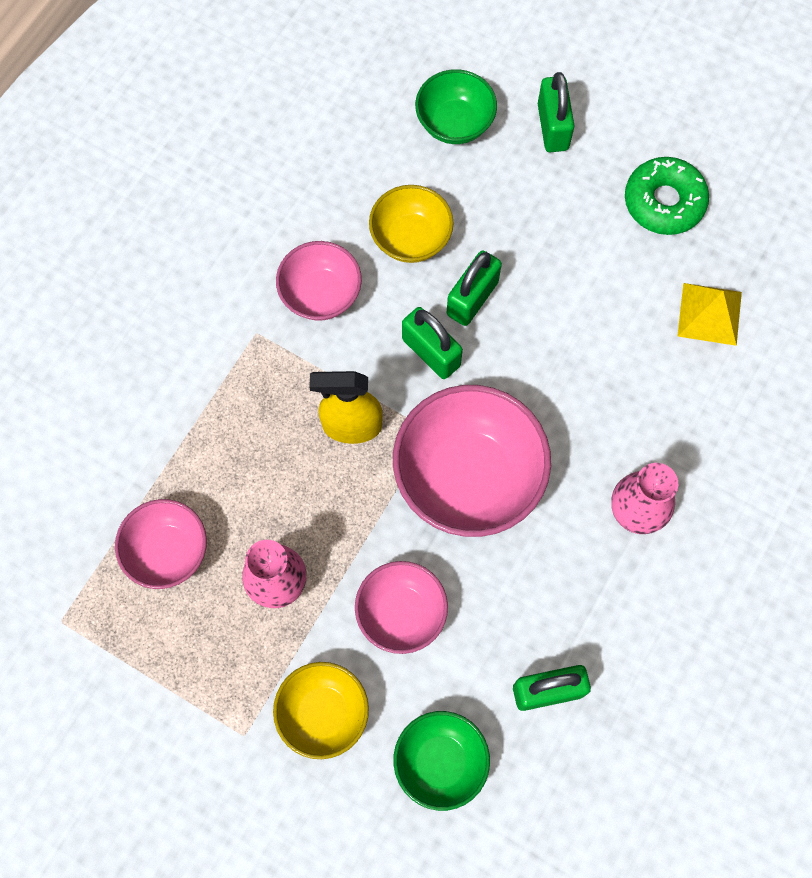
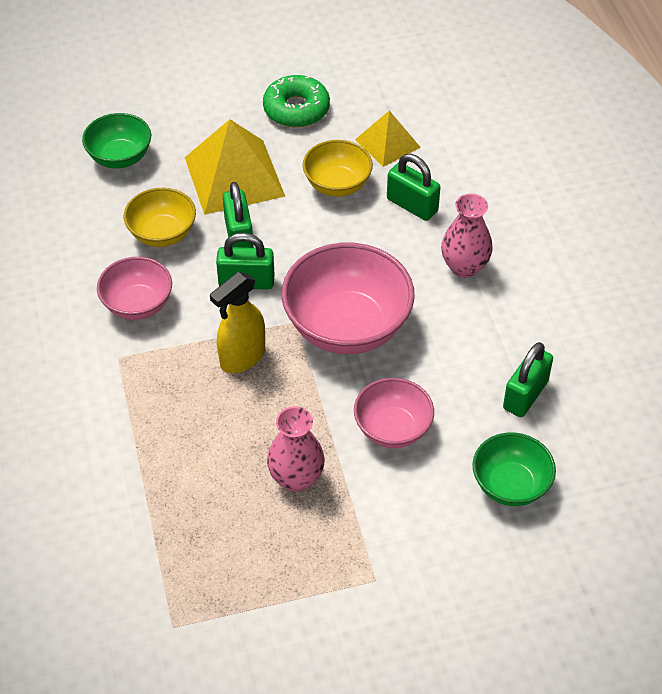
camera: 45 degrees left, 20 degrees down
(167, 551) = (201, 523): pink bowl -> none
(323, 713) = (410, 523): yellow bowl -> yellow bowl (337, 185)
(532, 230) = (234, 176): none -> yellow pyramid
(553, 127) = (185, 118): green padlock -> green padlock (412, 205)

